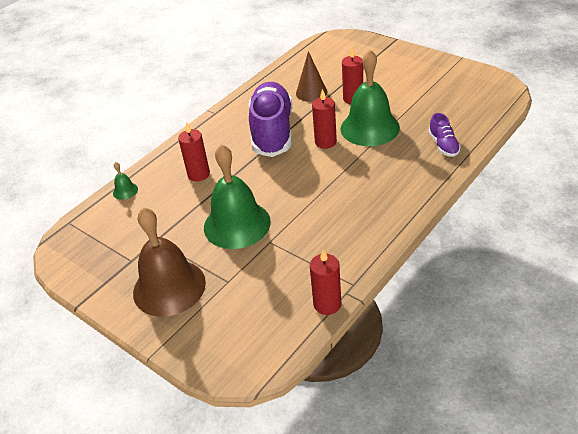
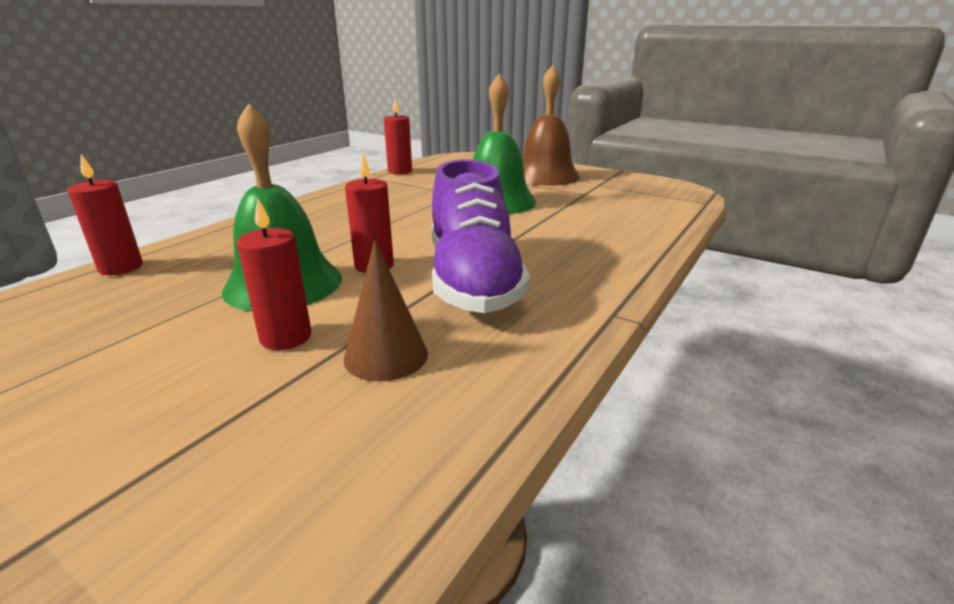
camera: 170 degrees right, 15 degrees down
(125, 191) = (668, 222): green bell -> none
(198, 174) = (575, 234): red candle -> red candle (121, 267)
(443, 145) = (177, 260): purple shoe -> none

